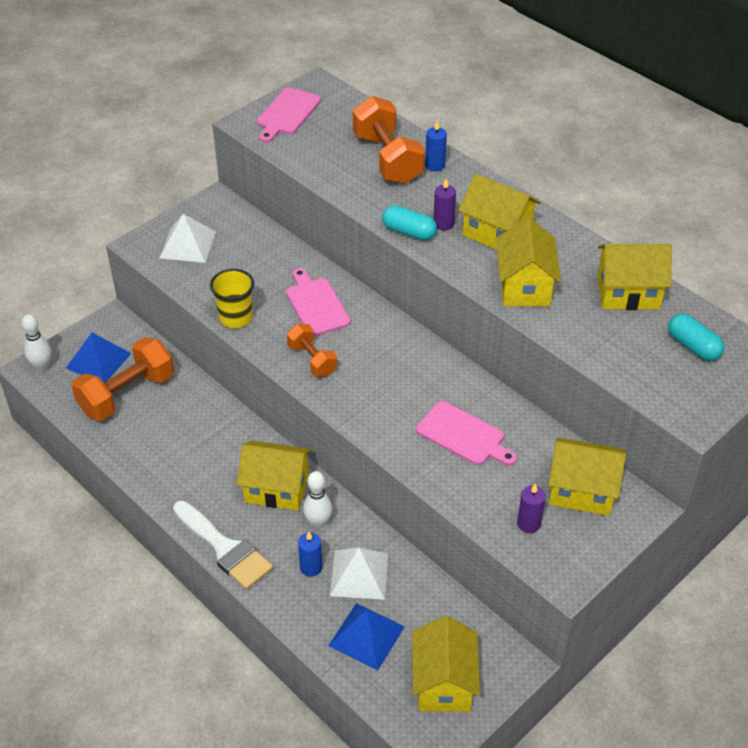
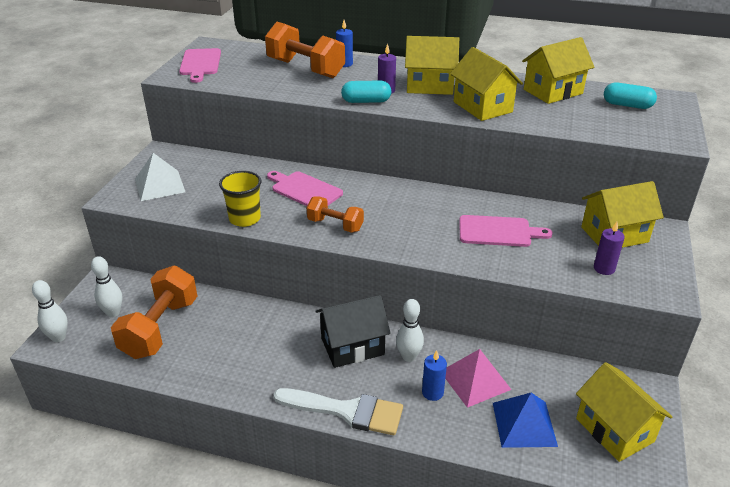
camera: 30 degrees left, 10 degrees down
(98, 360) = (113, 313): blue pyramid -> white bowling pin
(276, 489) = (352, 346): yellow house -> black house
(359, 574) = (475, 380): white pyramid -> pink pyramid

